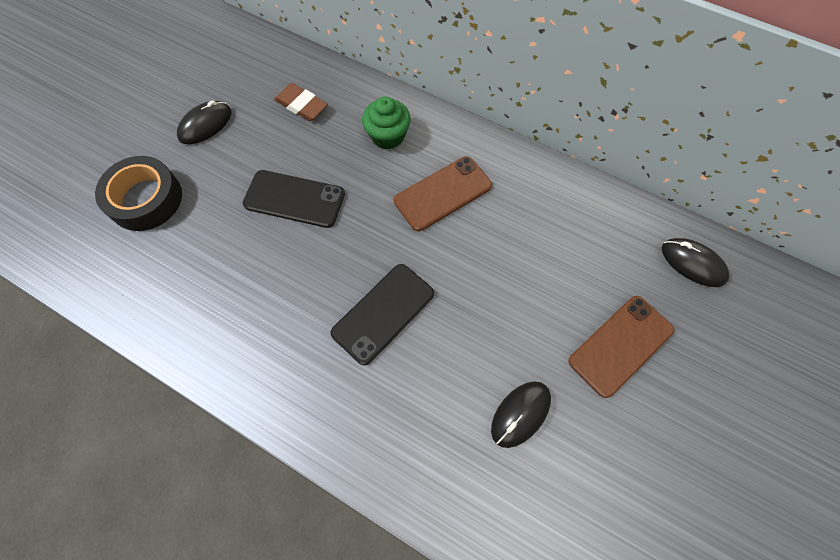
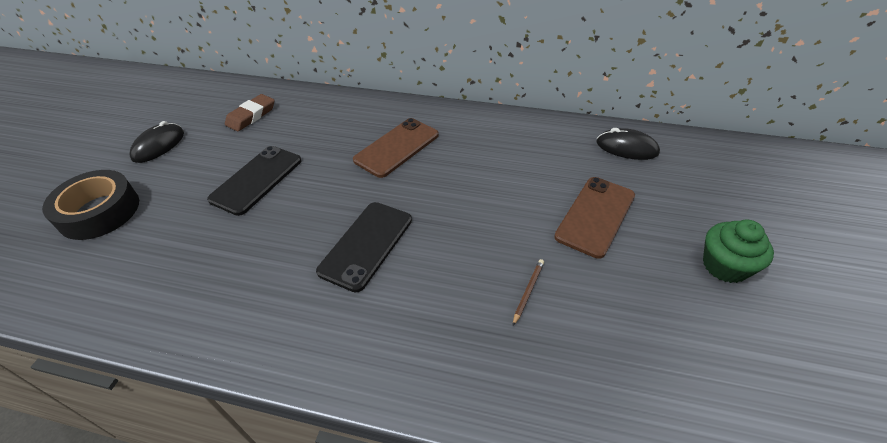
camera: 15 degrees left, 20 degrees down
(294, 199) = (257, 180): black phone -> black phone turned 60 degrees counterclockwise
(301, 105) = (251, 116): brown eraser -> brown eraser turned 75 degrees counterclockwise
(387, 136) = (335, 120): green cupcake -> green cupcake (725, 266)
(520, 414) = (528, 291): black mouse -> brown pencil

